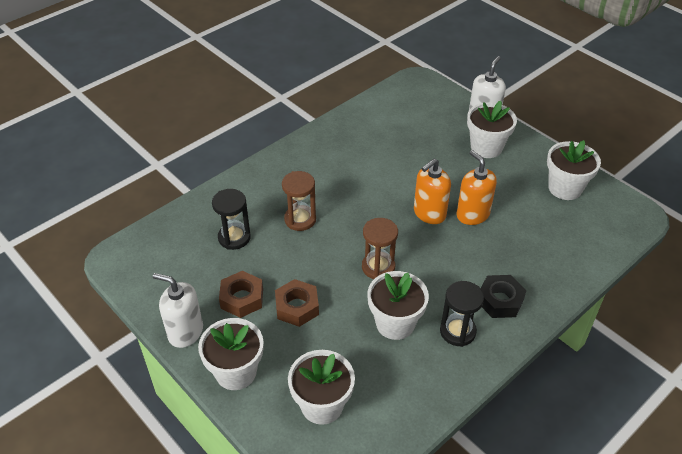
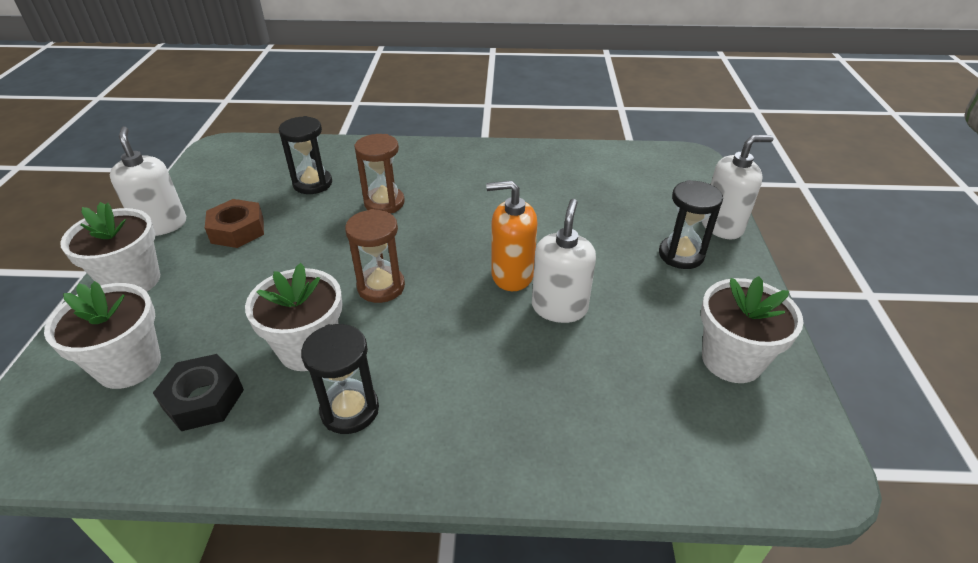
camera: 45 degrees right, 5 degrees down
(297, 307) = (260, 268): brown nut -> none
(472, 214) = (559, 307): orange soap dispenser -> white soap dispenser
(486, 147) = (681, 255): white flower pot -> black hourglass
(500, 301) = (447, 419): black nut -> black nut (203, 399)

